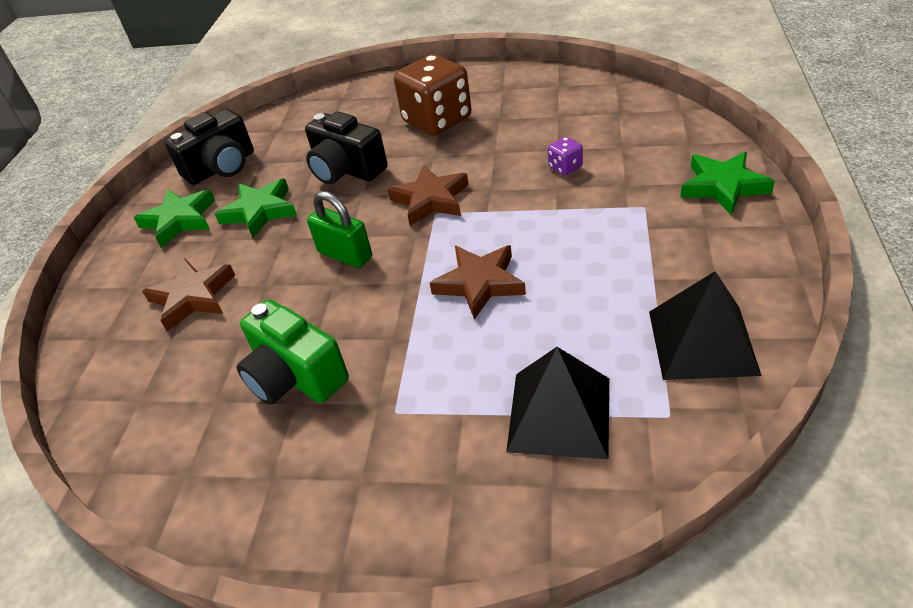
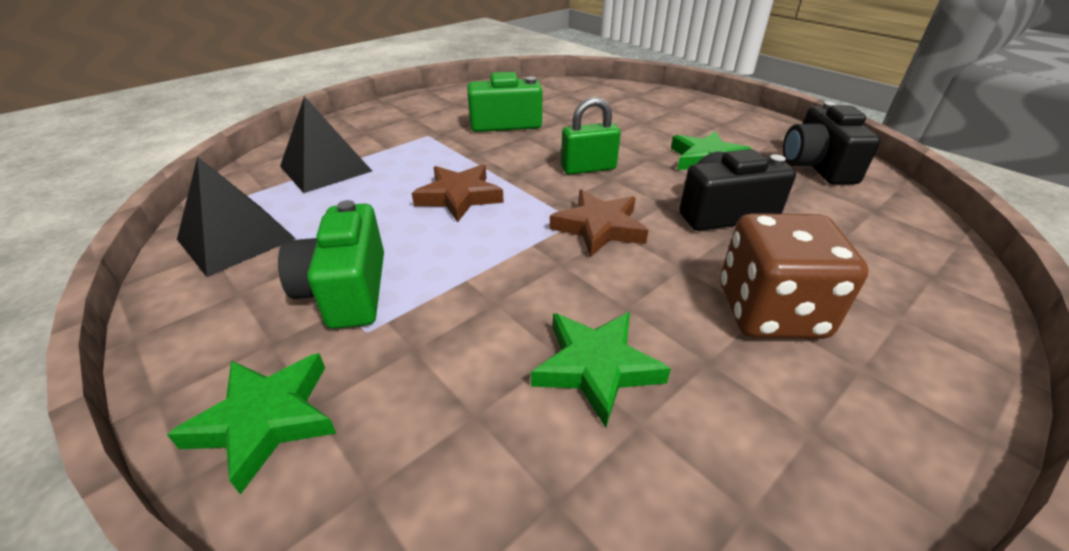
camera: 125 degrees right, 5 degrees down
(180, 220) = (741, 134): green star -> green star (596, 367)
(193, 297) = (631, 118): brown star -> none
(565, 167) = (515, 333): purple dice -> none
(638, 239) = (346, 290): none -> green camera

